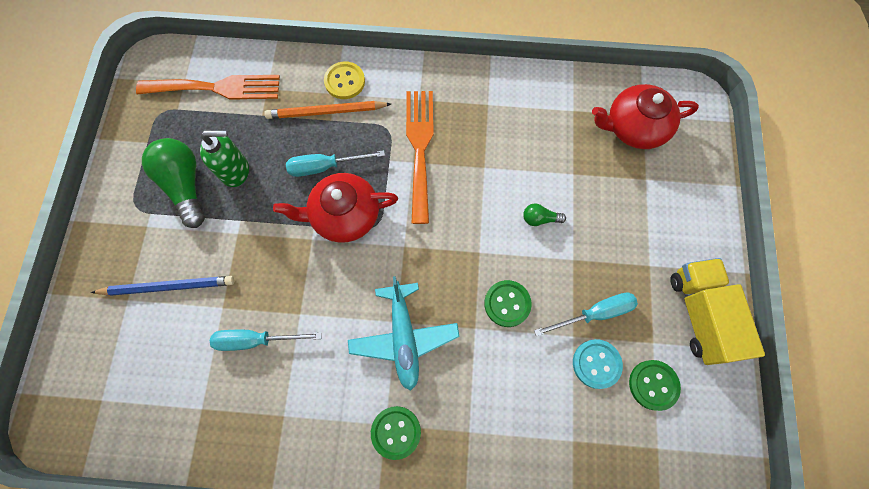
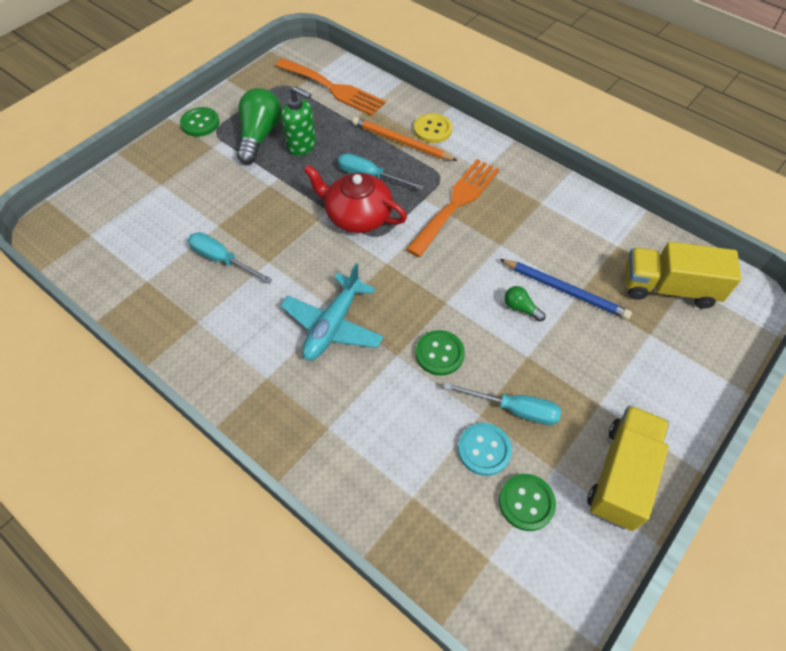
camera: 35 degrees right, 15 degrees down
(168, 286) = (193, 191): blue pencil -> blue pencil (565, 290)
(396, 432) = (270, 388): green button -> green button (200, 123)
(634, 127) = (668, 288): red teapot -> yellow truck

